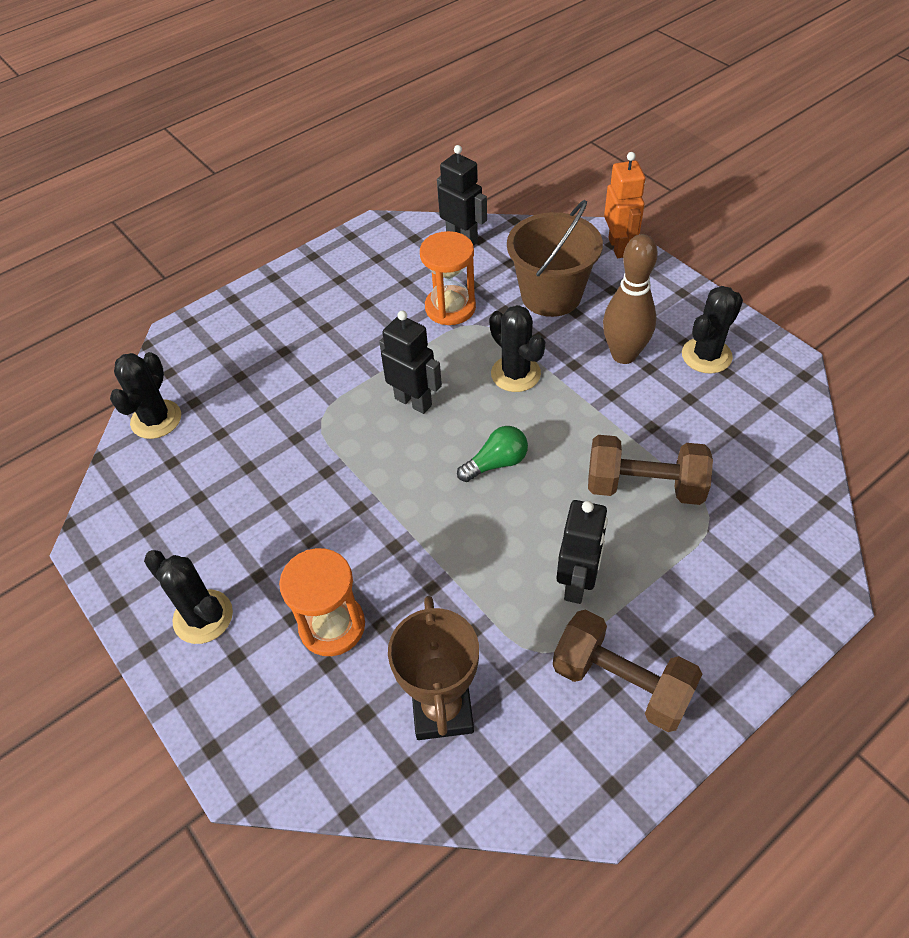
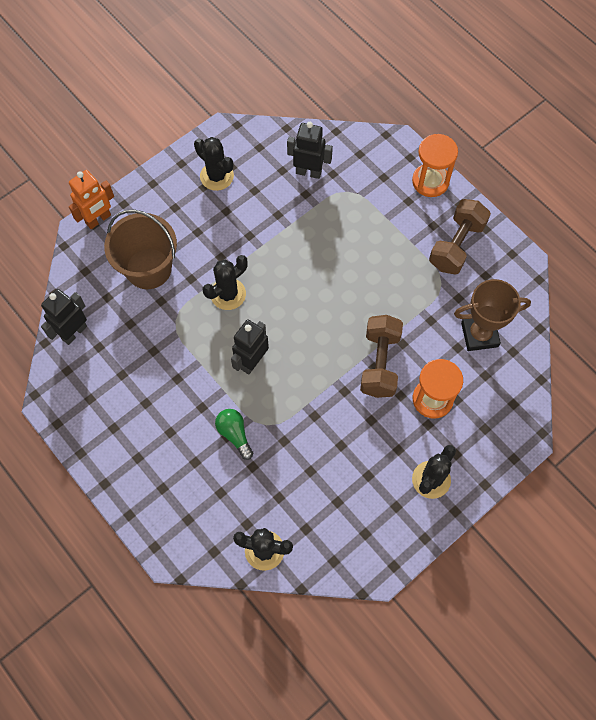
camera: 95 degrees left, 15 degrees up
(450, 308) = (156, 339): orange hourglass -> orange hourglass (430, 181)
(496, 463) = (308, 307): green light bulb -> green light bulb (234, 434)
(577, 584) = (396, 263): black robot -> black robot (308, 172)
(619, 247) = (98, 219): orange robot -> orange robot turned 150 degrees clockwise
(623, 355) = (213, 225): brown bowling pin -> none
(644, 486) = (326, 223): brown dumbbell -> brown dumbbell (380, 363)

